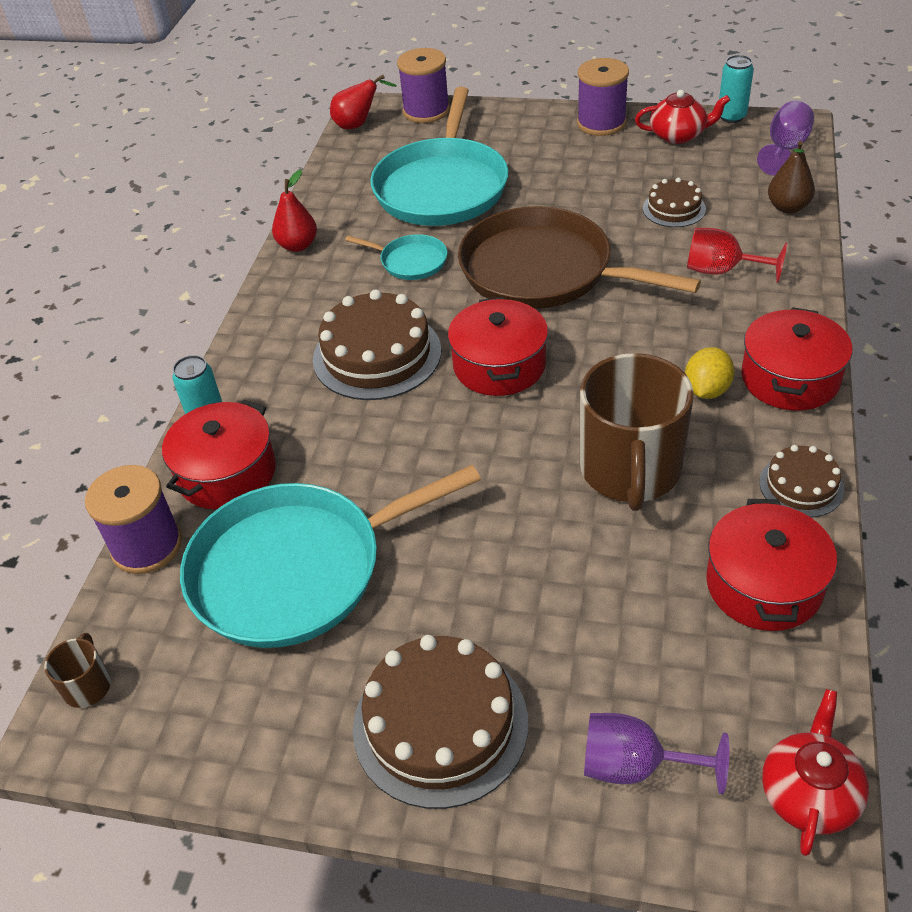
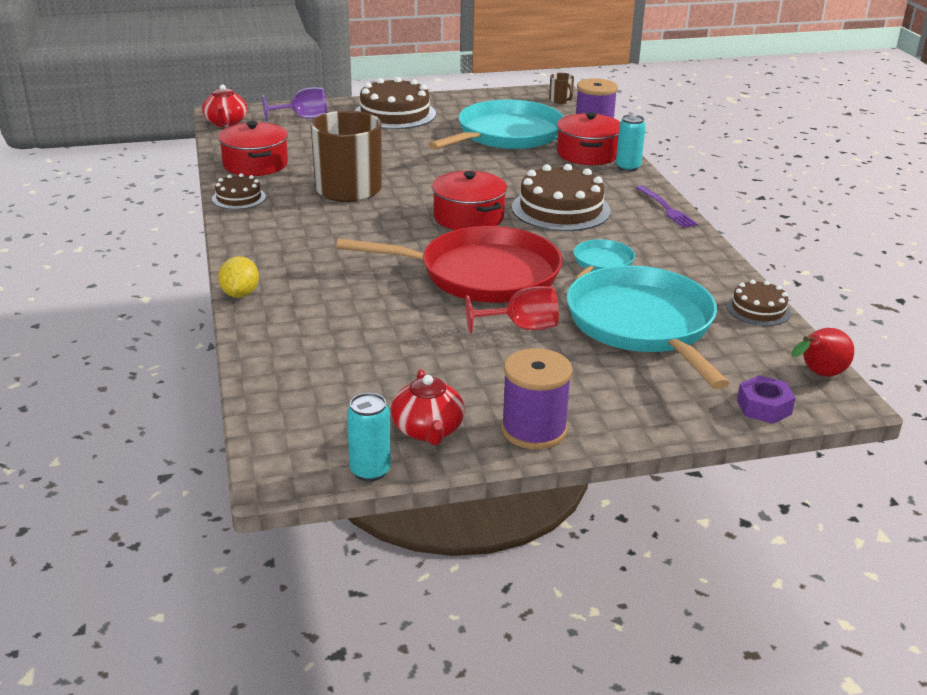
camera: 150 degrees right, 15 degrees down
(256, 328) = (666, 208): none -> purple fork
(297, 245) = (711, 258): red pear -> none
(410, 261) = (601, 263): turquoise pan -> turquoise pan turned 120 degrees clockwise
(426, 111) = (764, 407): purple spool -> purple nut
(543, 271) = (482, 274): brown pan -> red pan
(674, 209) = (392, 343): brown cake -> brown cake (758, 309)
(678, 135) = (428, 430): red teapot -> red teapot turned 75 degrees counterclockwise
(706, 390) = (312, 227): yellow lemon -> yellow lemon (240, 294)
(721, 271) = (325, 299): red goblet -> red goblet (522, 327)
(785, 149) = (288, 434): purple goblet -> none
(788, 207) = (274, 365): brown pear -> none
(790, 378) = (253, 242): red pot -> none

